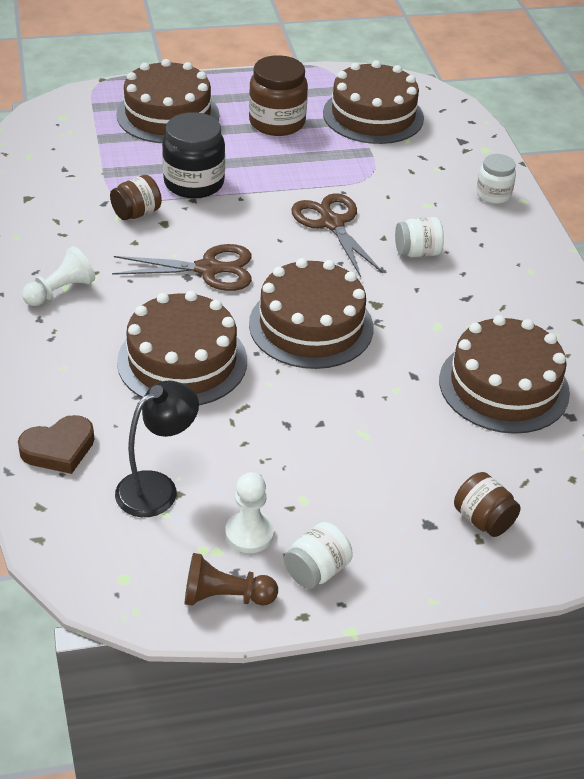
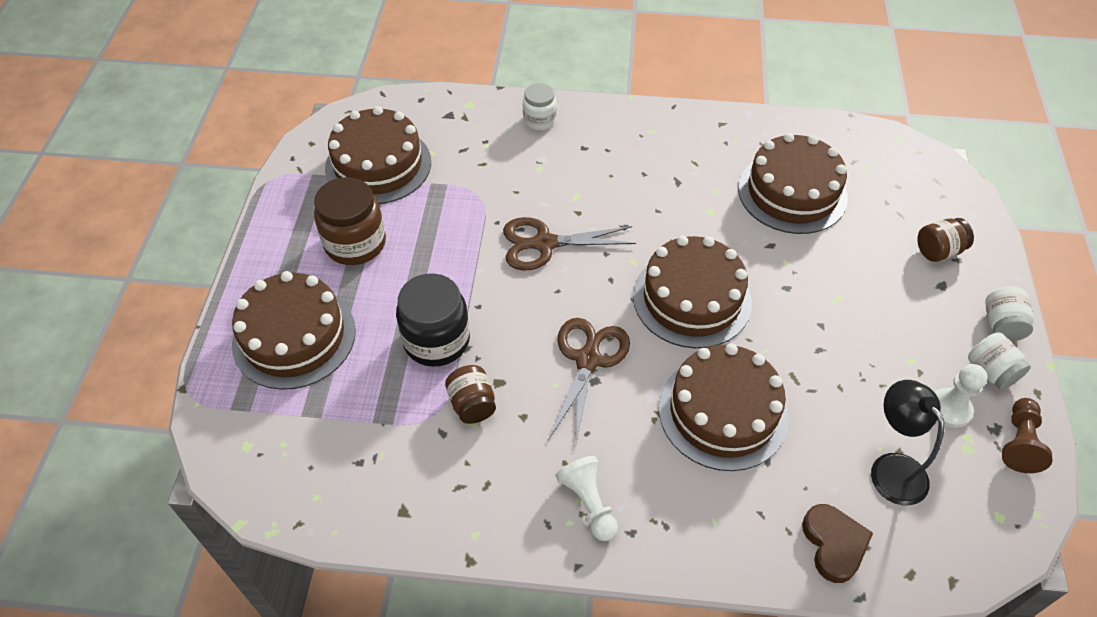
camera: 70 degrees left, 10 degrees up
(417, 252) = (607, 195): white jar -> white jar (1001, 325)

